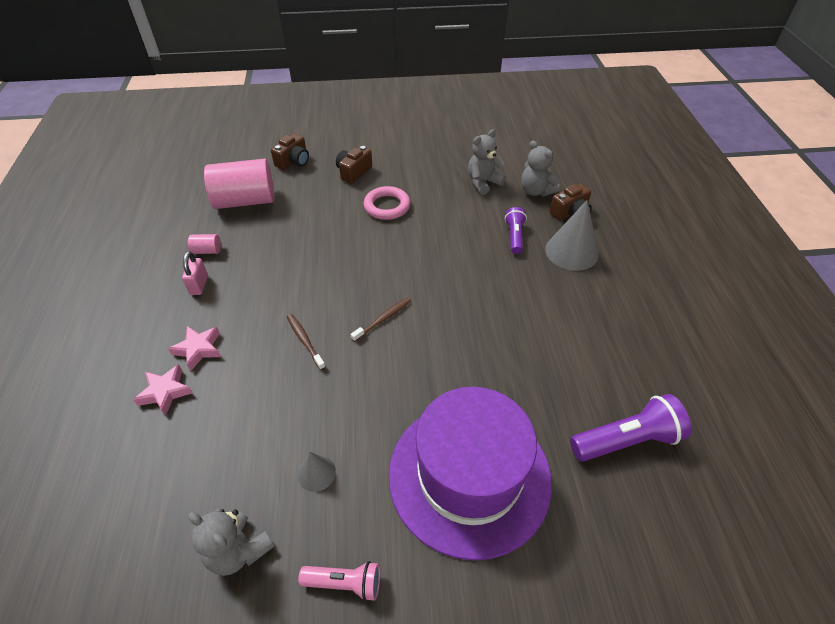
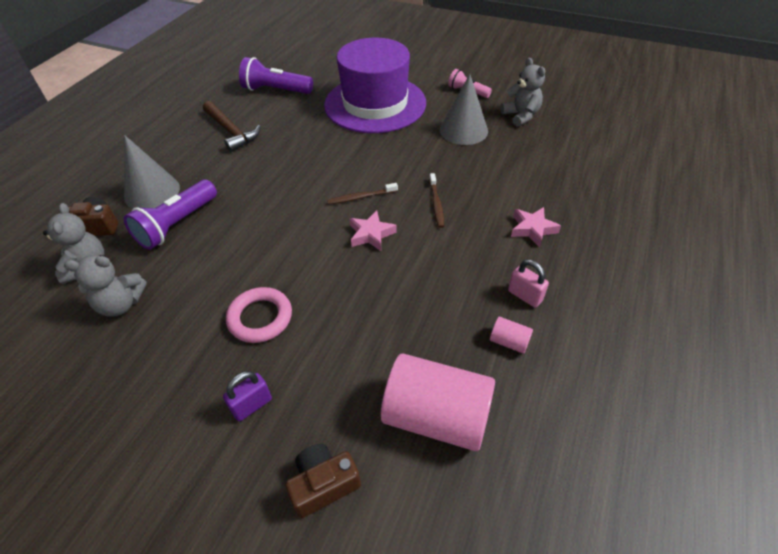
camera: 150 degrees left, 0 degrees up
(165, 392) = (564, 206): pink star -> pink star (371, 234)
(199, 285) = (525, 296): pink padlock -> pink padlock turned 75 degrees counterclockwise
(316, 473) = (463, 130): grey cone -> grey cone, size x1.87
(353, 172) = (252, 405): brown camera -> purple padlock
(514, 236) = (177, 224): purple flashlight -> purple flashlight, size x1.65
(592, 344) = (231, 131): none -> brown hammer

